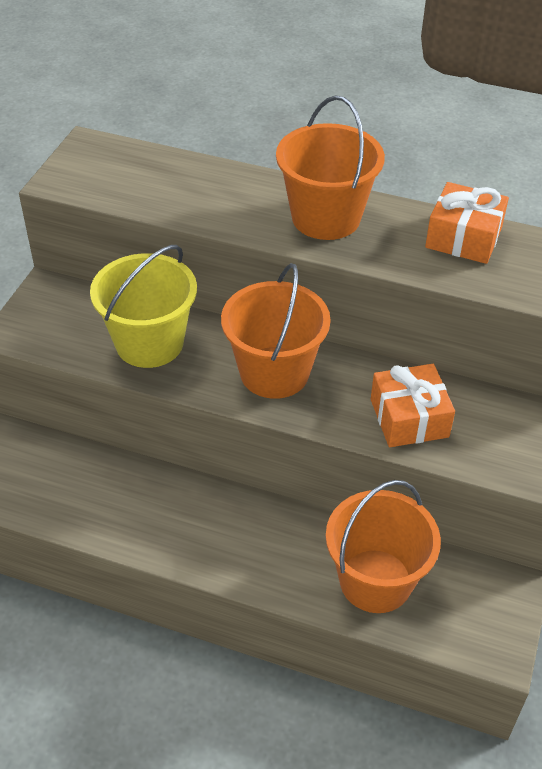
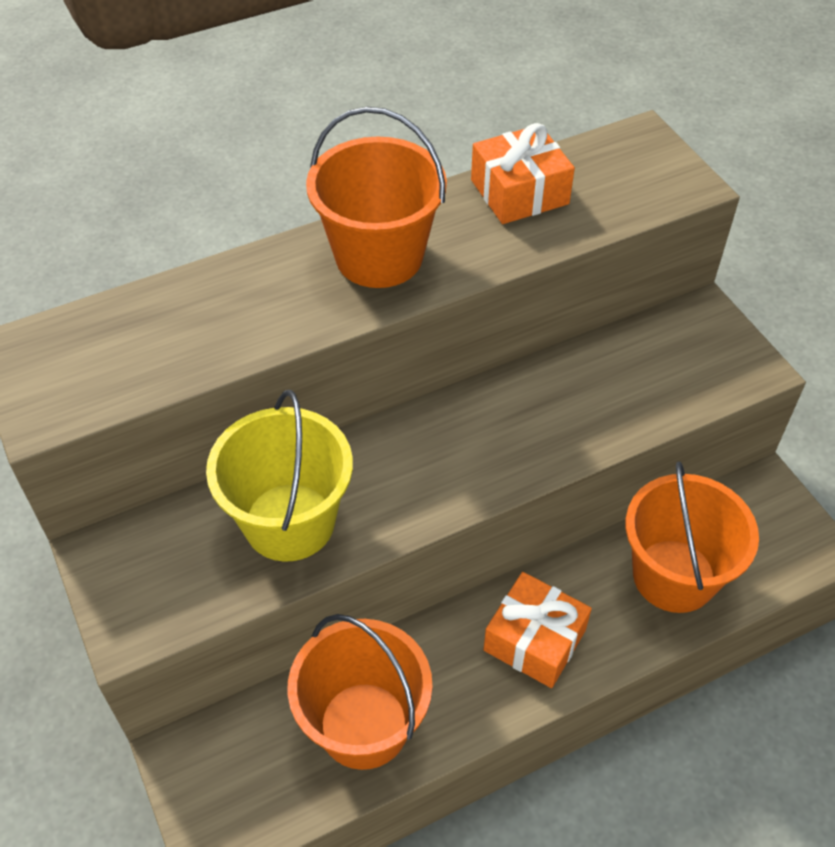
camera: 45 degrees left, 5 degrees up
(274, 372) = (442, 454): orange bucket -> orange bucket (364, 725)
(409, 418) = (602, 403): orange gift -> orange gift (534, 640)

